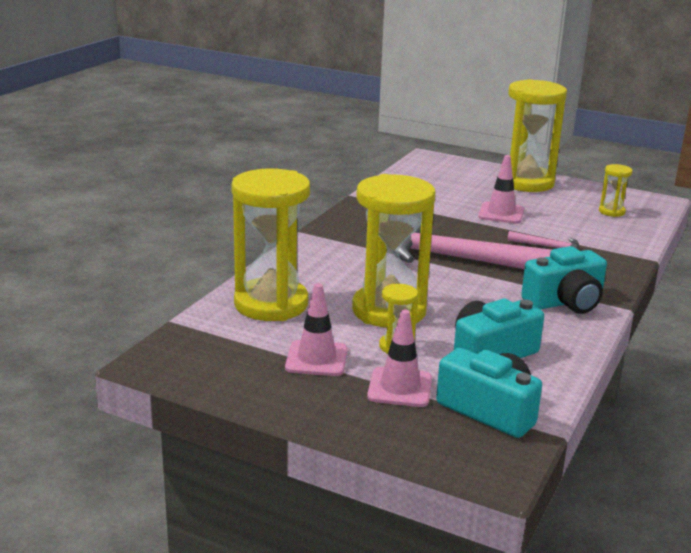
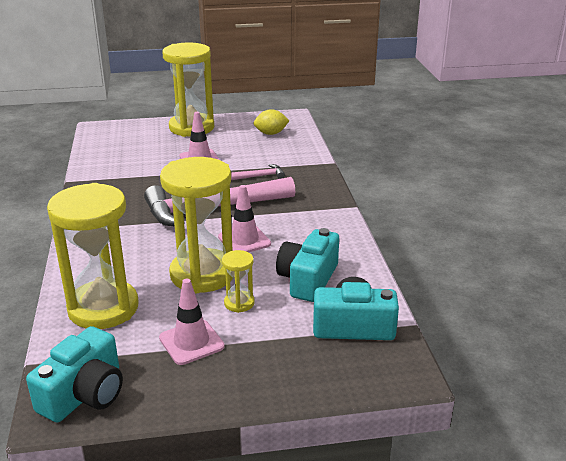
camera: 35 degrees left, 5 degrees up
(400, 388) = (277, 337): pink traffic cone -> pink traffic cone (244, 240)
(565, 302) = (313, 217): turquoise camera -> turquoise camera (84, 394)
(611, 212) = (271, 133): yellow hourglass -> yellow lemon

